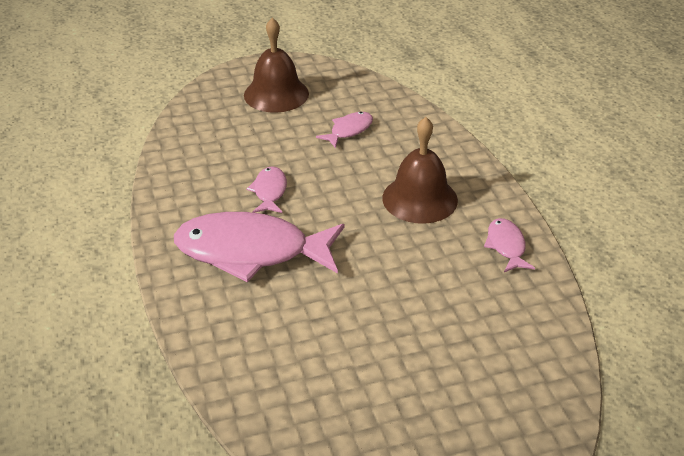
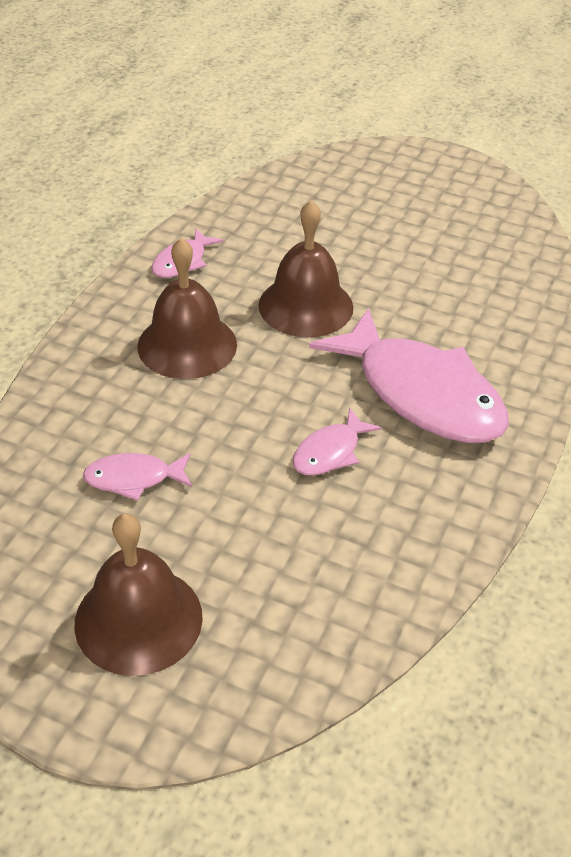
camera: 140 degrees left, 5 degrees up
(388, 265) = (305, 306): none -> brown bell

